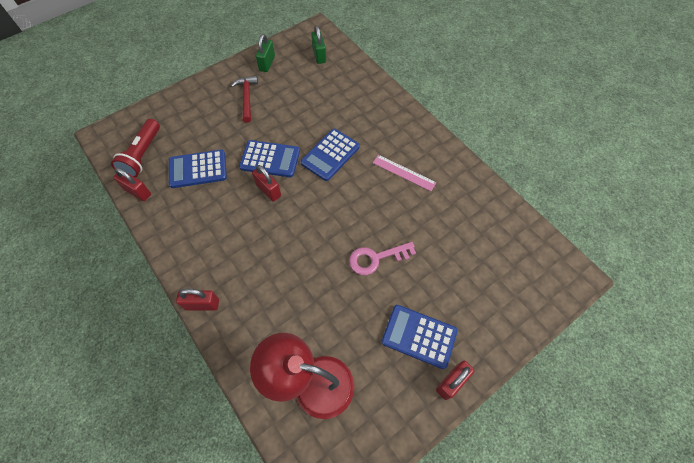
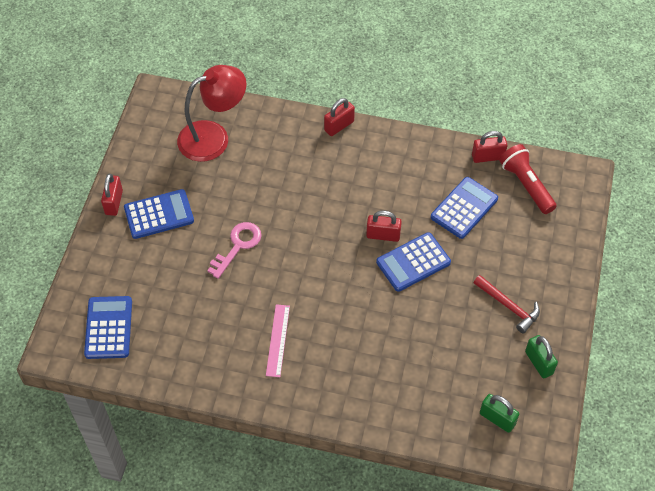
camera: 140 degrees right, 5 degrees down
(330, 155) = (363, 307): blue calculator -> blue calculator (109, 328)
(404, 172) = (277, 340): pink ruler -> pink ruler turned 75 degrees counterclockwise

